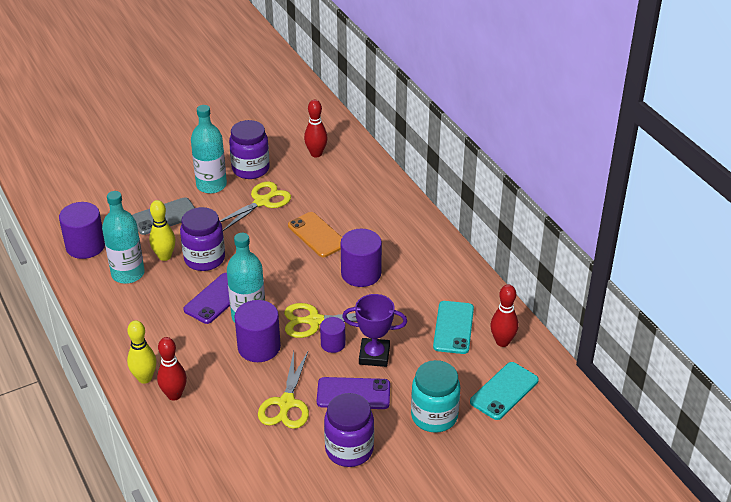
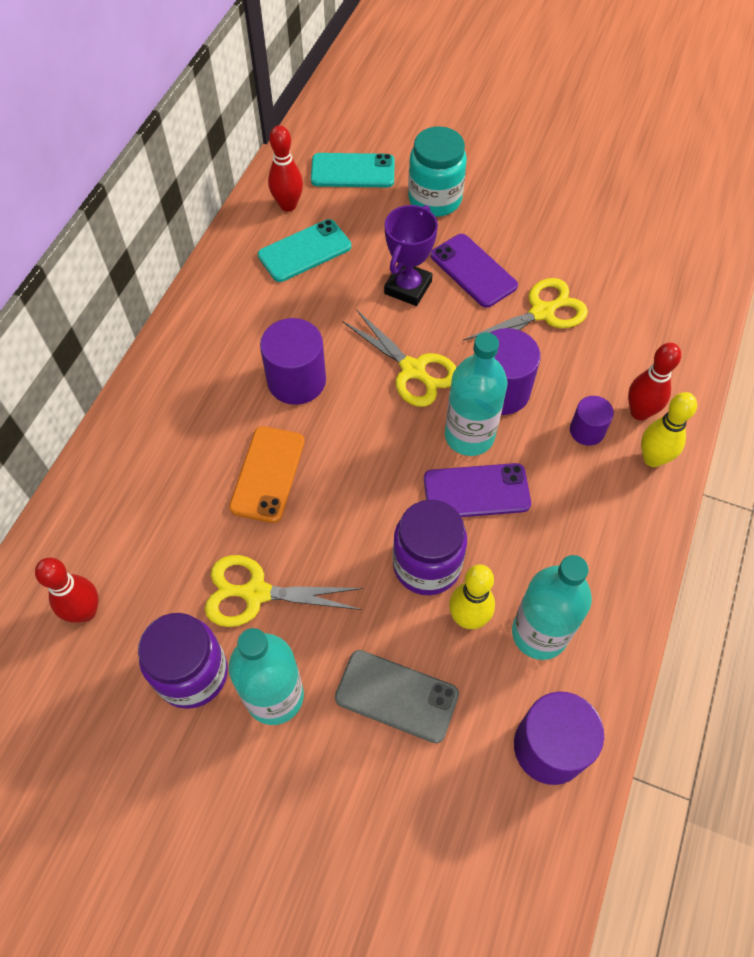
camera: 130 degrees left, 20 degrees up
(333, 344) = (428, 331): purple cylinder -> purple cylinder (587, 430)
(349, 449) = (538, 231): purple jar -> none
(374, 355) = (408, 287): purple trophy -> purple trophy turned 60 degrees clockwise

